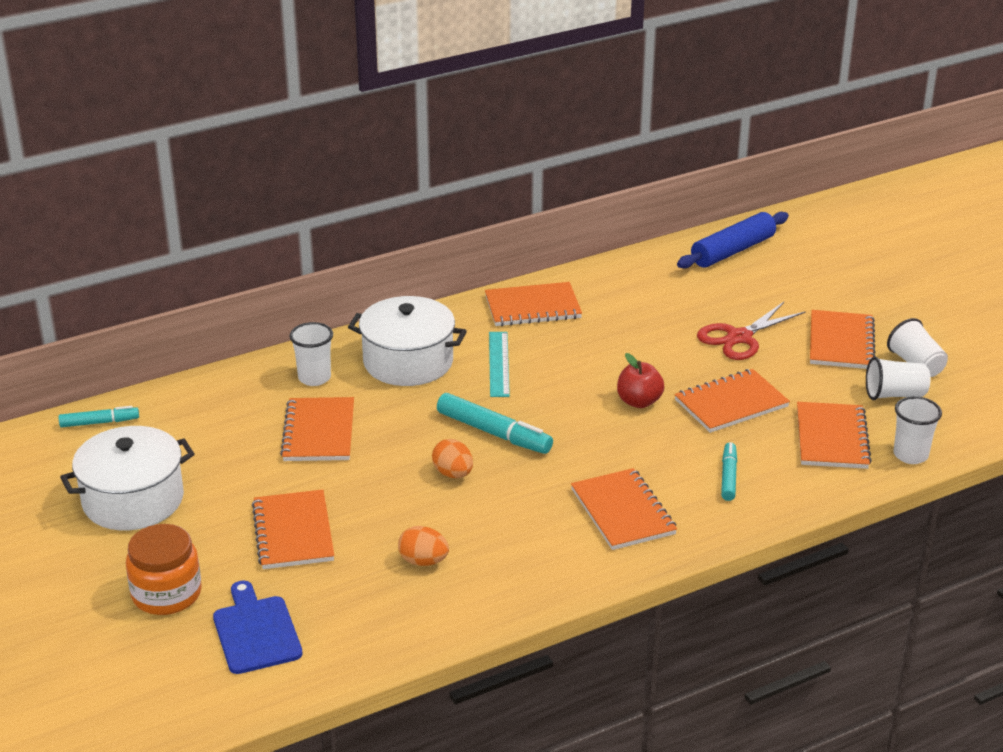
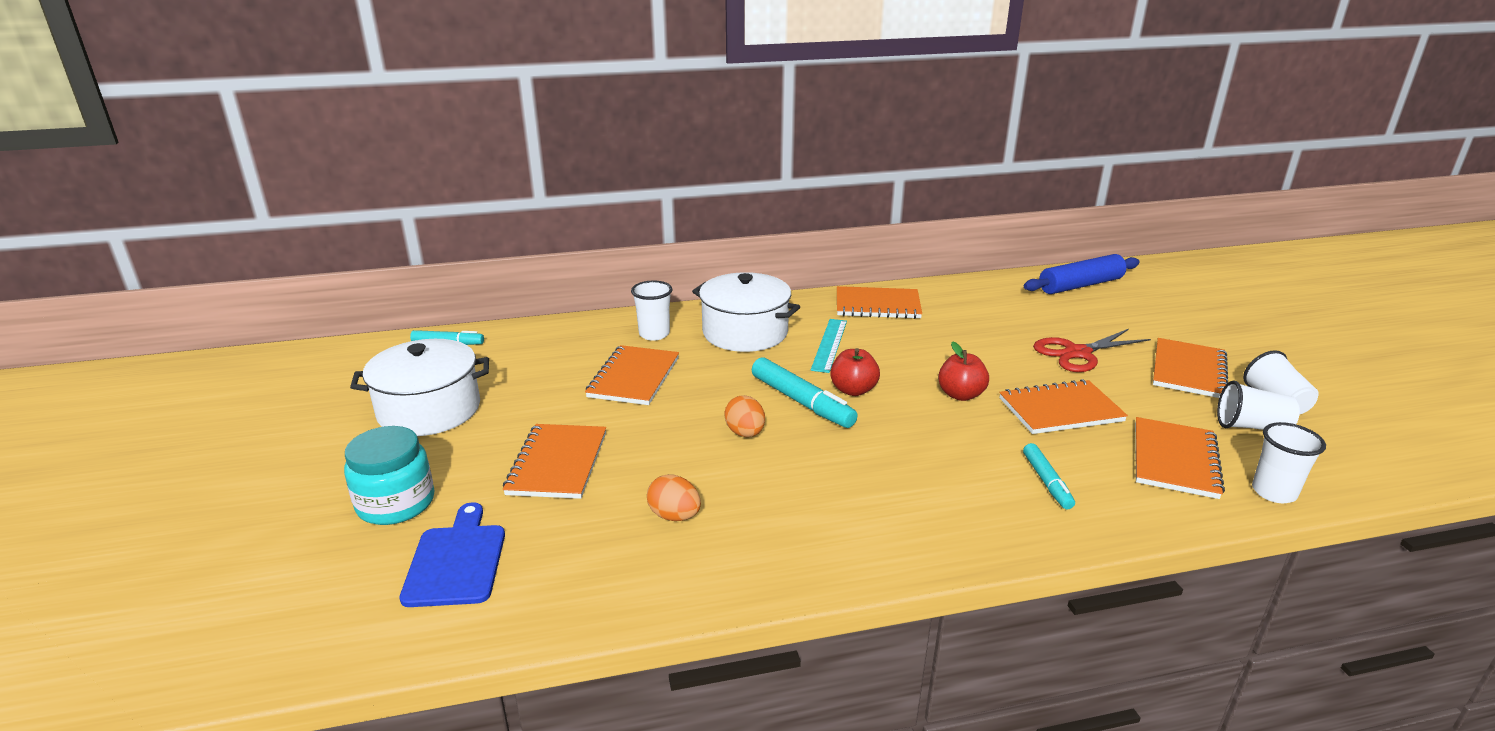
camera: 15 degrees right, 5 degrees down
(166, 594) = (396, 503): orange jar -> turquoise jar
(538, 412) = (853, 390): none -> red apple
(623, 512) = (915, 500): orange notebook -> none
(728, 476) = (1046, 482): turquoise marker -> turquoise marker turned 150 degrees clockwise

